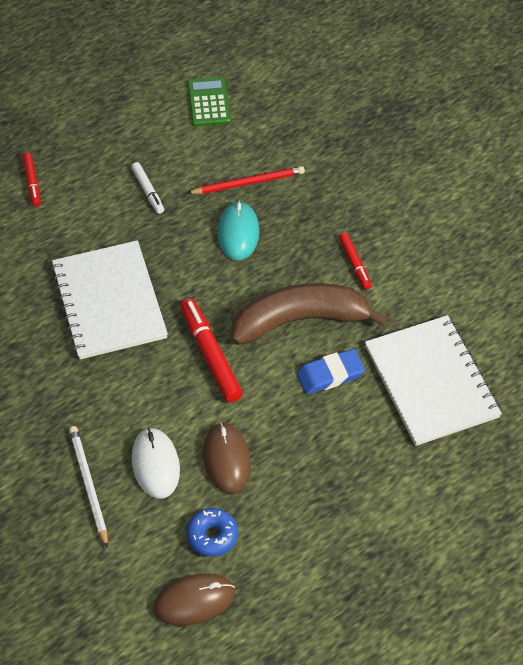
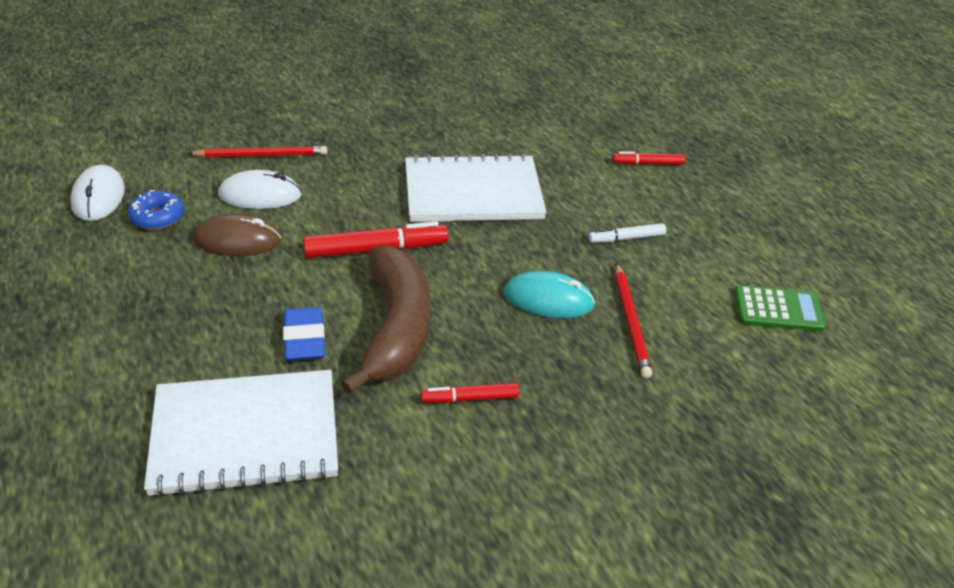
camera: 100 degrees right, 15 degrees down
(88, 485) = (262, 155): white pencil -> red pencil
(194, 601) = (98, 197): brown mouse -> white mouse

